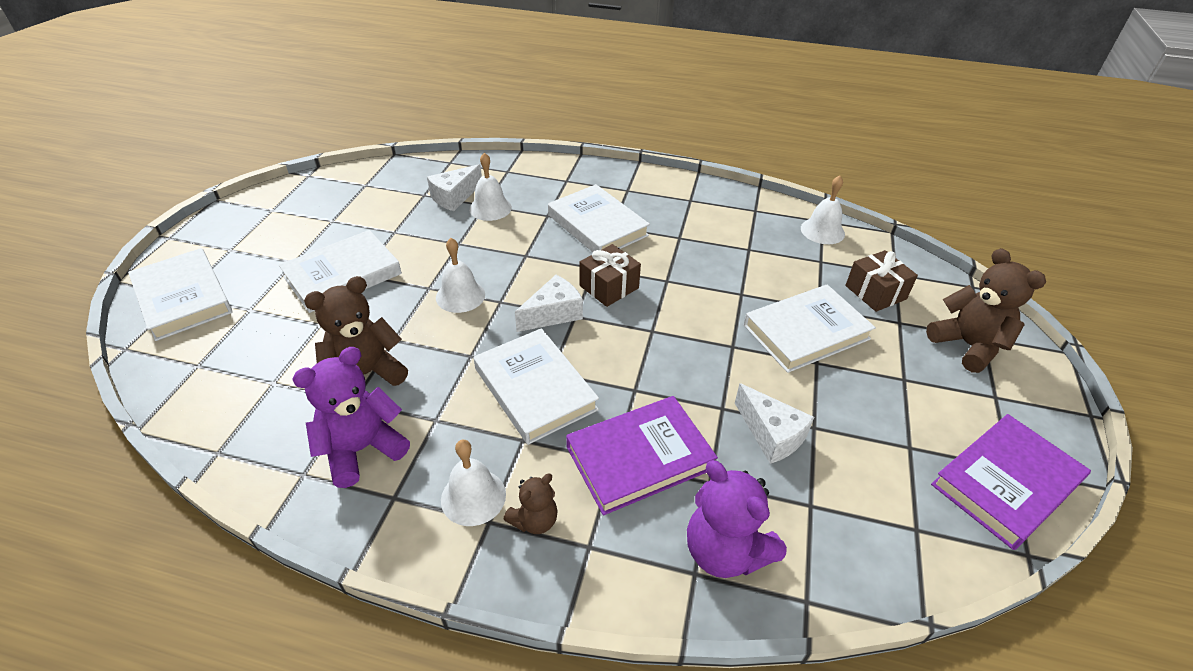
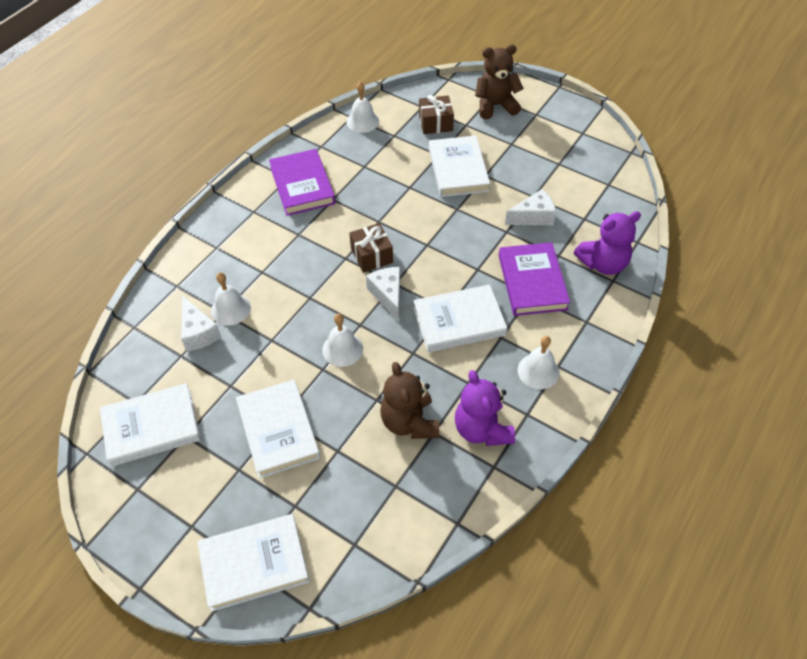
camera: 70 degrees left, 10 degrees up
(534, 520) = (563, 343): brown teddy bear -> none
(597, 225) = (293, 243): white book -> white book (152, 427)
(1006, 483) = (591, 139): purple book -> purple book (302, 185)

